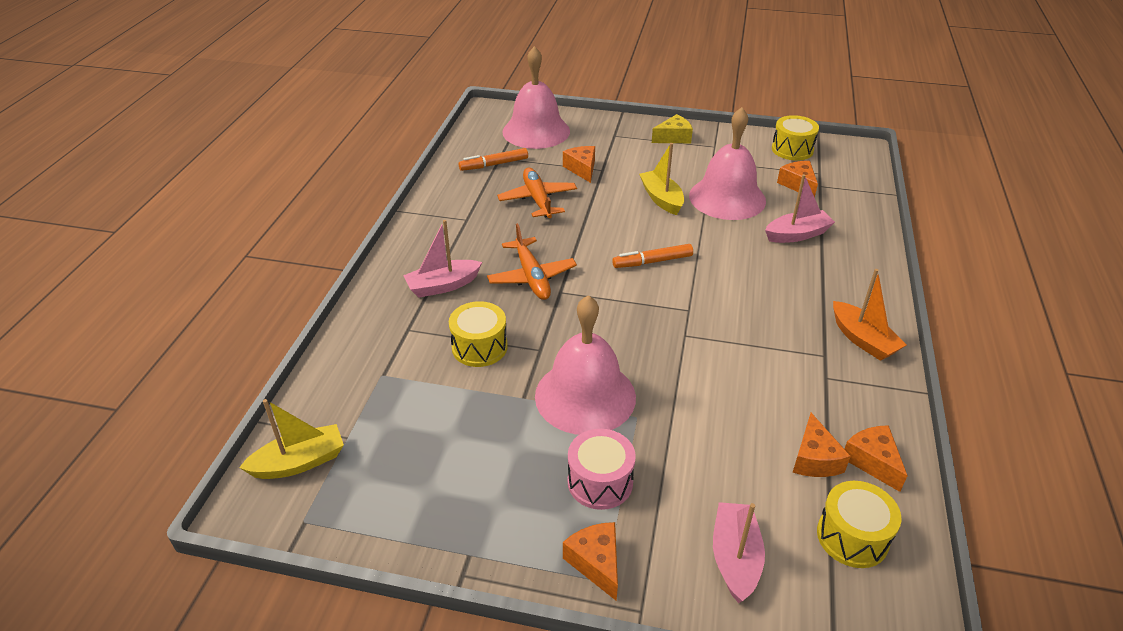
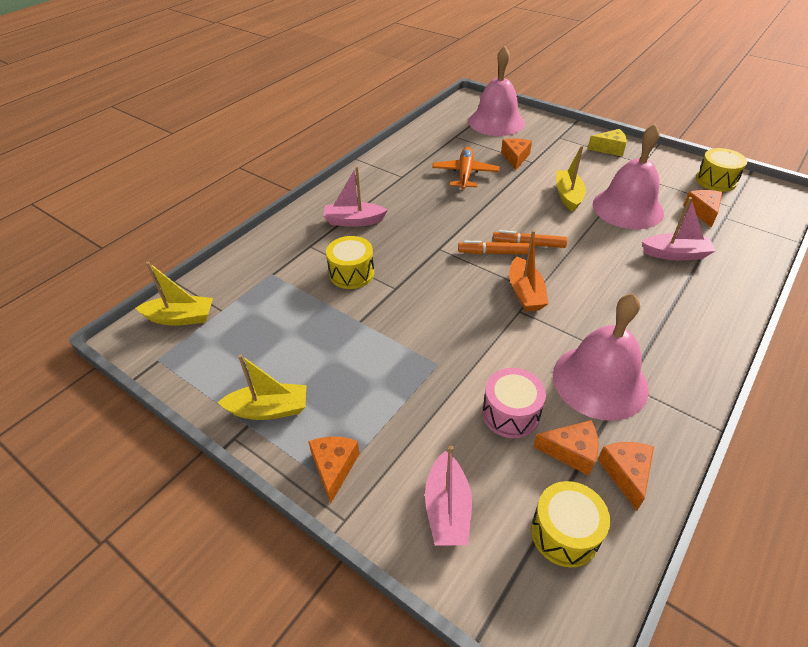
camera: 25 degrees right, 5 degrees up
(483, 529) = (269, 409): none -> yellow boat
(494, 165) = (447, 140): orange marker -> orange marker (494, 253)
(532, 277) = (423, 231): orange plane -> none
(585, 396) = (407, 334): pink bell -> pink bell (600, 381)
(600, 482) = (376, 405): pink drum -> pink drum (510, 413)
(735, 558) = (447, 509): pink boat -> pink boat turned 150 degrees clockwise
(814, 459) = (571, 452): orange cheese -> orange cheese turned 105 degrees counterclockwise
(863, 340) = (684, 362): orange boat -> orange boat (525, 293)

